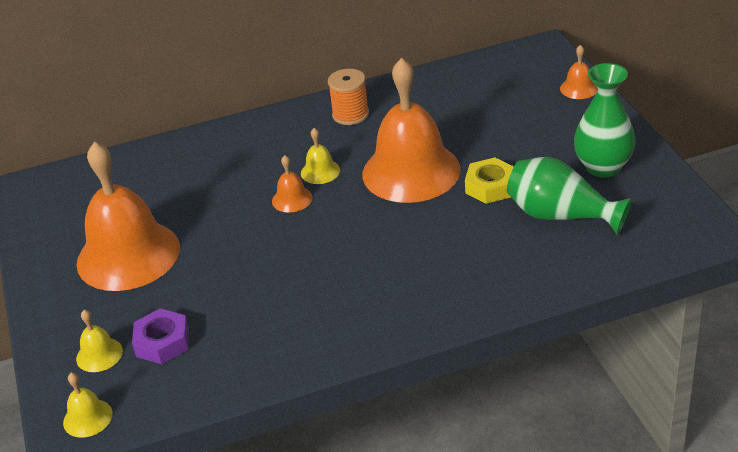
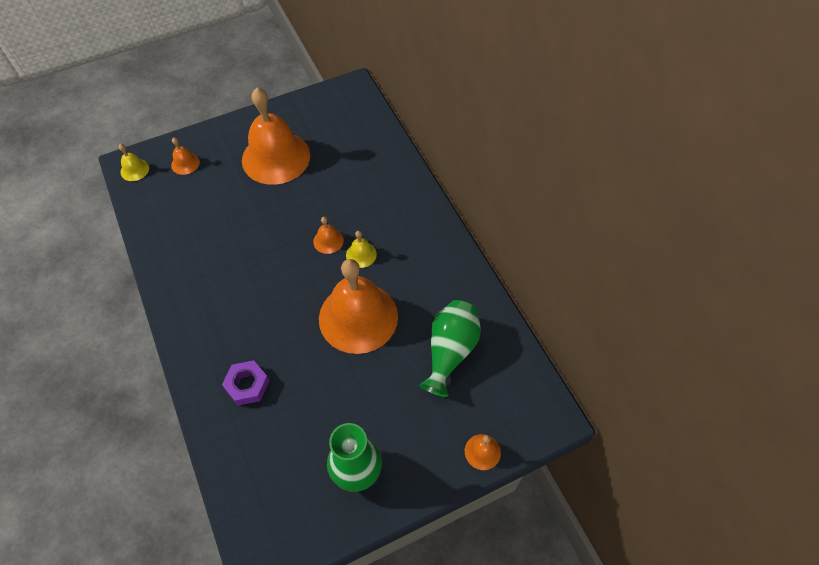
camera: 80 degrees right, 20 degrees up
(99, 354) = (185, 163): yellow bell -> orange bell
(162, 342) = (190, 192): purple nut -> purple nut (247, 385)
(350, 114) = (437, 266): orange spool -> none
(490, 187) = (334, 377): yellow nut -> none
(560, 216) = (292, 433): green vase -> green vase (450, 351)

